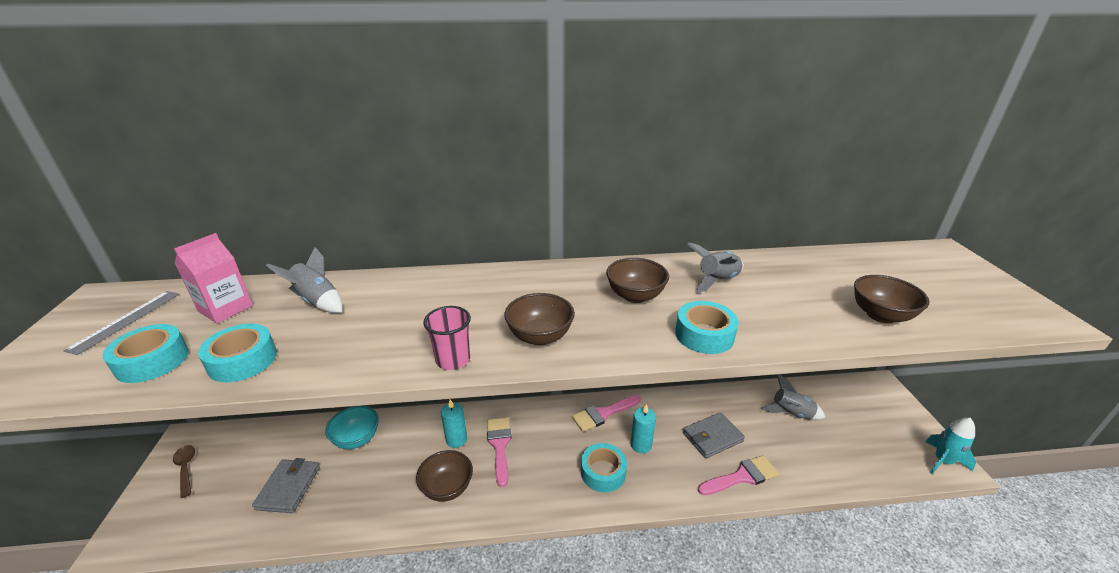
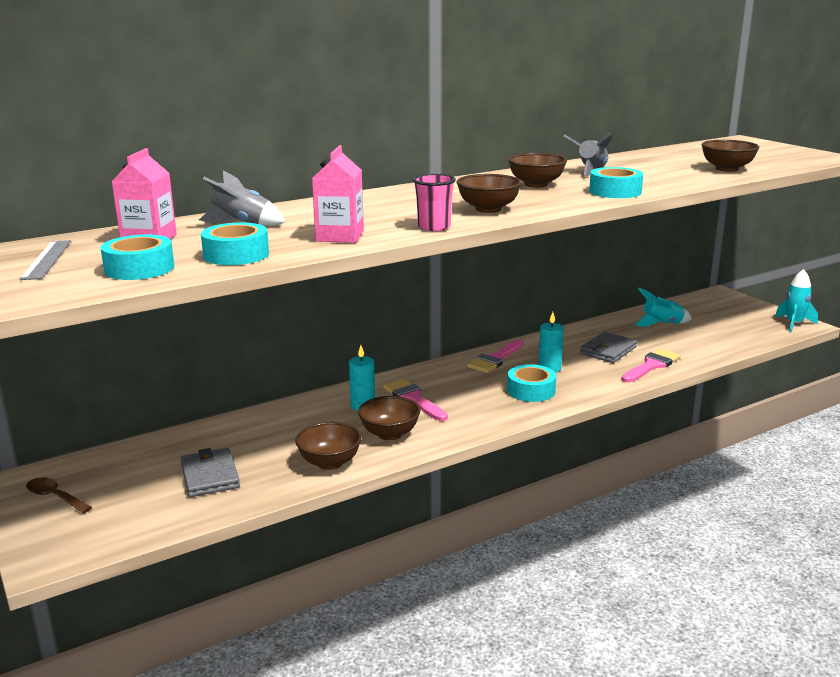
camera: 25 degrees left, 10 degrees down
(357, 351) = (340, 236): none -> pink carton
(357, 439) = (248, 430): turquoise bowl -> none
(376, 508) = (329, 463): none -> brown bowl
(791, 413) = (662, 324): grey rocket -> turquoise rocket

